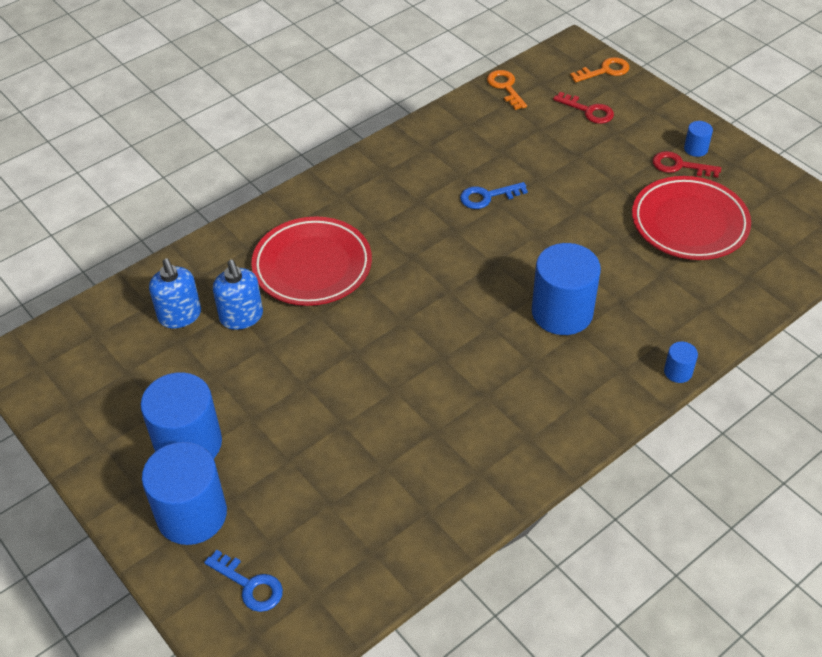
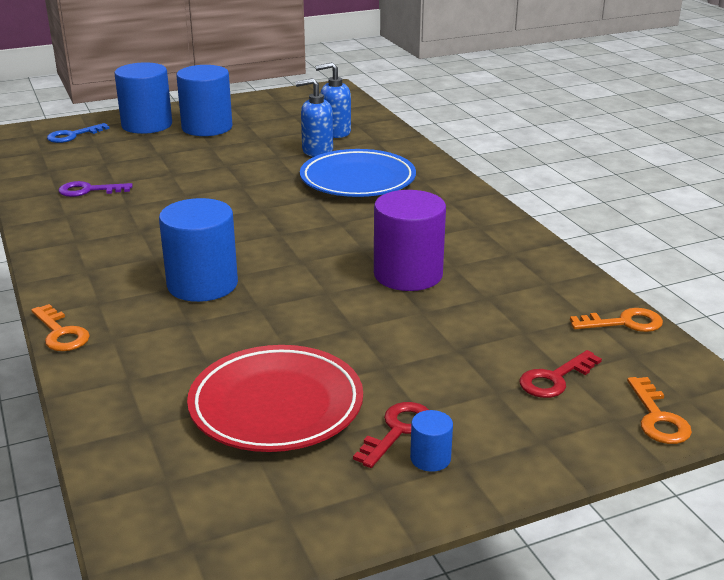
camera: 105 degrees right, 20 degrees down
(312, 266) = (357, 180): red plate -> blue plate
(412, 482) = (89, 190): none -> purple key
(487, 196) = (408, 274): blue key -> purple cylinder
(678, 372) = (61, 333): blue cylinder -> orange key

